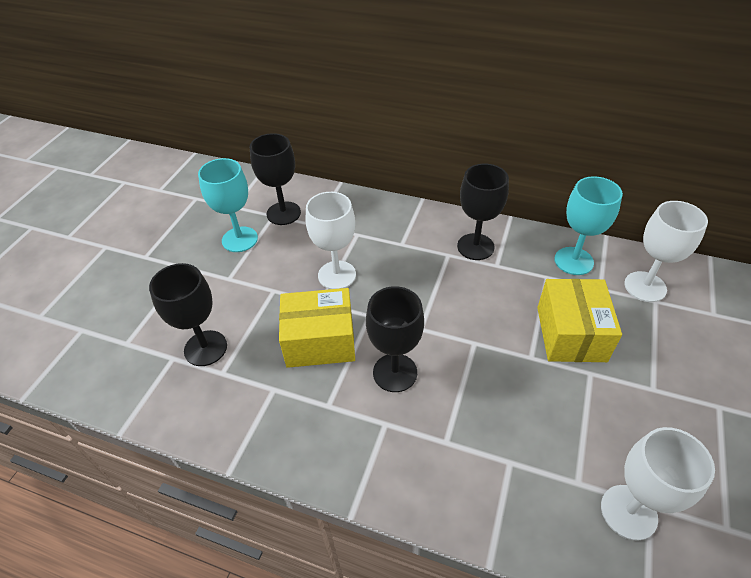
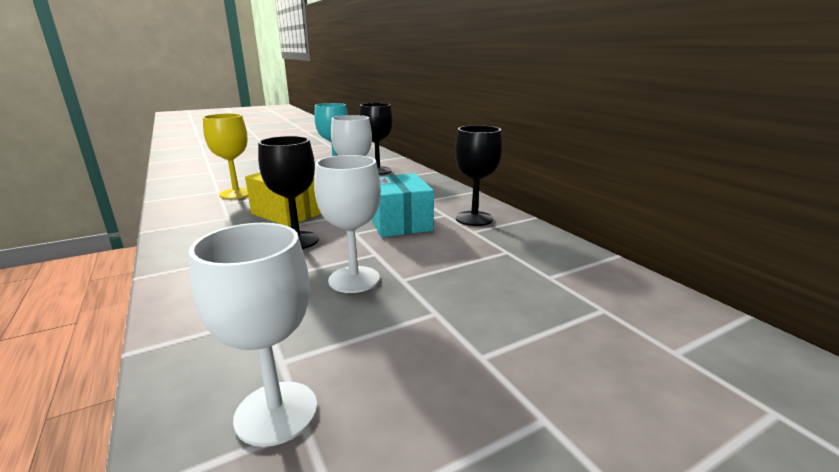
camera: 40 degrees right, 25 degrees down
(205, 348) = (236, 193): black goblet -> yellow goblet
(432, 290) = (399, 222): none -> turquoise box
(571, 334) = (465, 285): yellow box -> none
(573, 261) = (551, 254): turquoise goblet -> none
(645, 287) = (607, 296): white goblet -> white goblet (354, 279)

